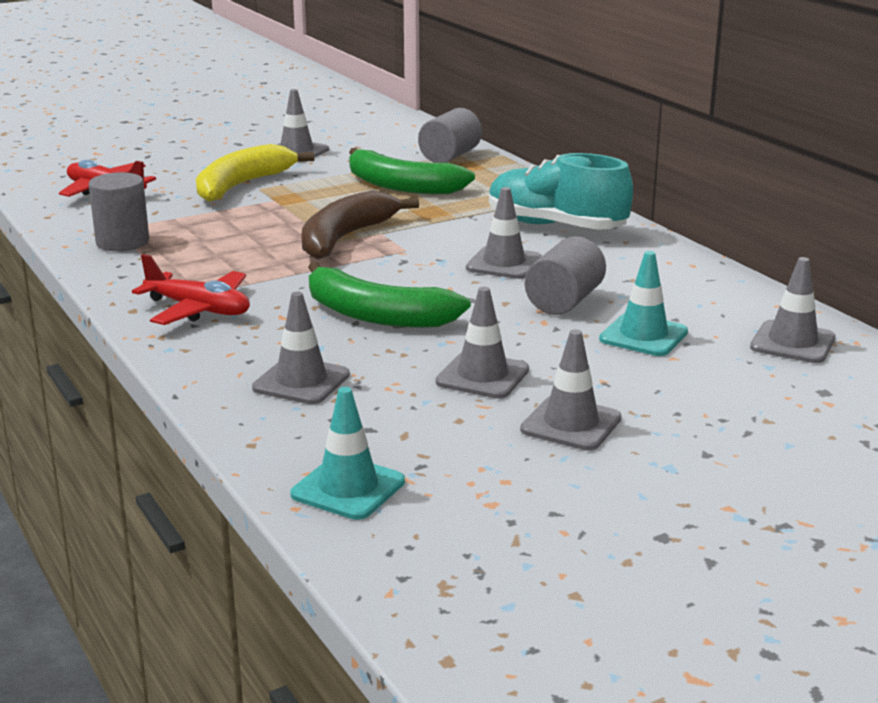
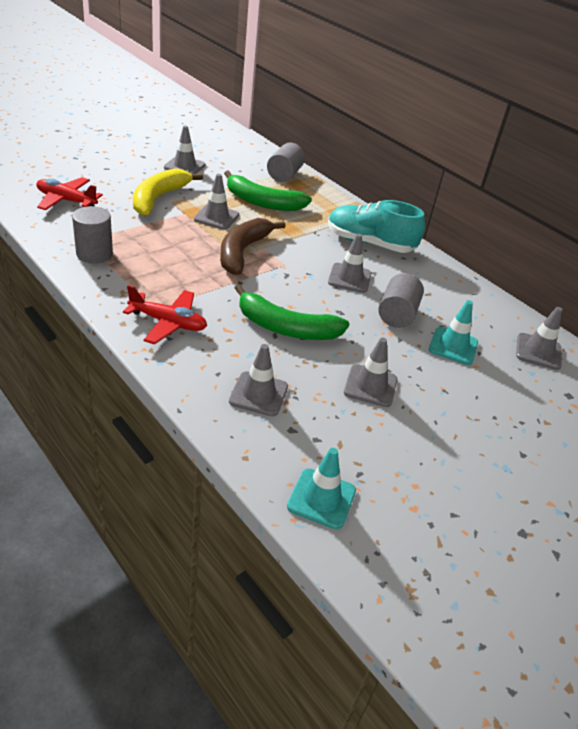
camera: 15 degrees left, 15 degrees up
(571, 424) = (437, 430): grey traffic cone -> grey traffic cone (216, 217)

